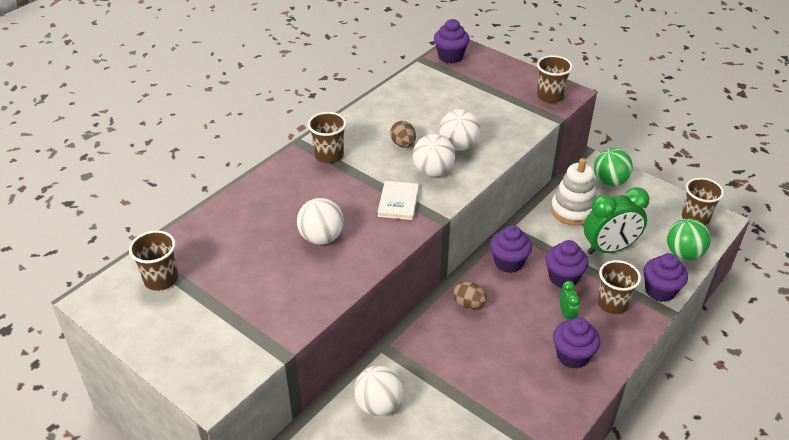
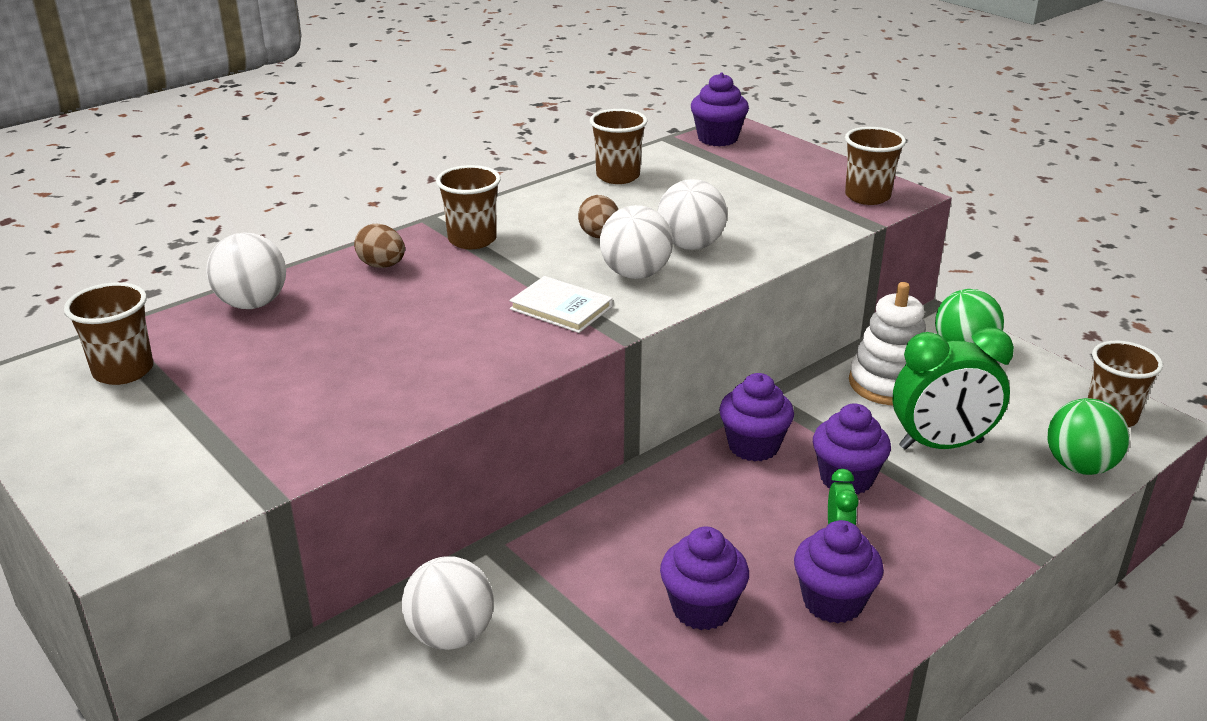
camera: 10 degrees right, 10 degrees down
(321, 238) = (411, 342): white ball -> white ball (252, 304)
(398, 202) = (561, 308): white book -> white book turned 75 degrees counterclockwise
(468, 304) = (664, 499): brown egg -> brown egg (382, 265)
(612, 304) = (928, 528): brown cup -> brown cup (618, 176)
(660, 291) = (1023, 518): purple cupcake -> purple cupcake (702, 608)

